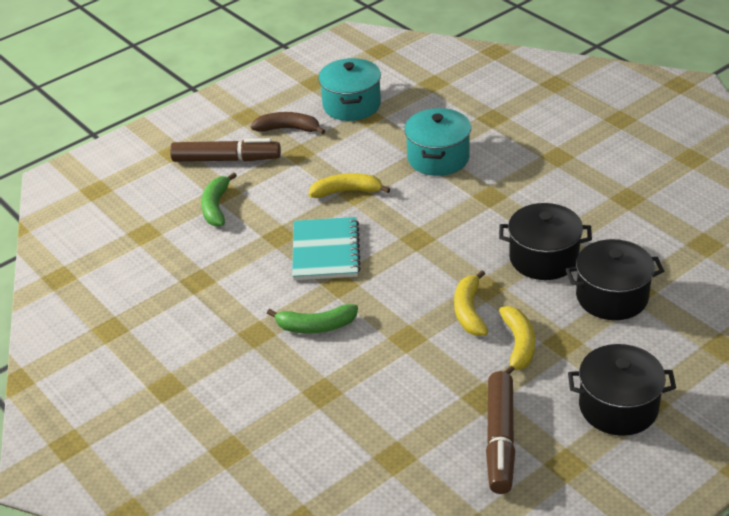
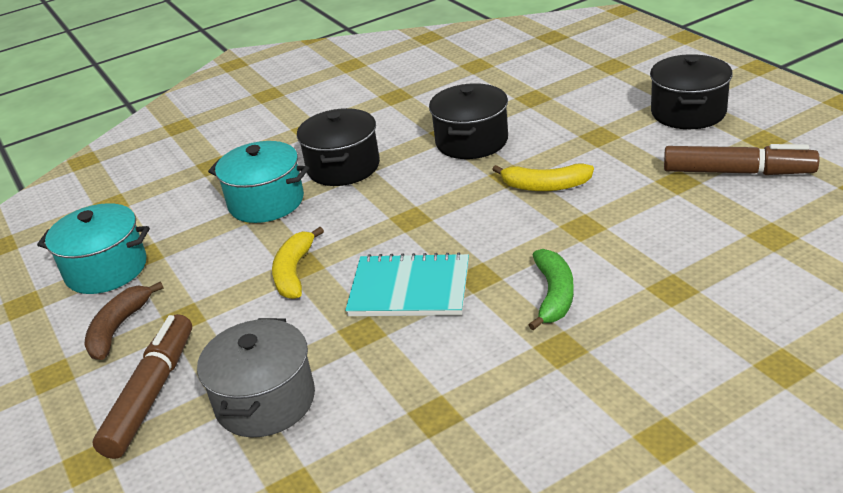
camera: 80 degrees left, 5 degrees down
(216, 207) = (265, 401): green banana -> grey pot
(518, 345) = (601, 159): yellow banana -> none
(612, 297) = (538, 109): black pot -> black pot (343, 167)

